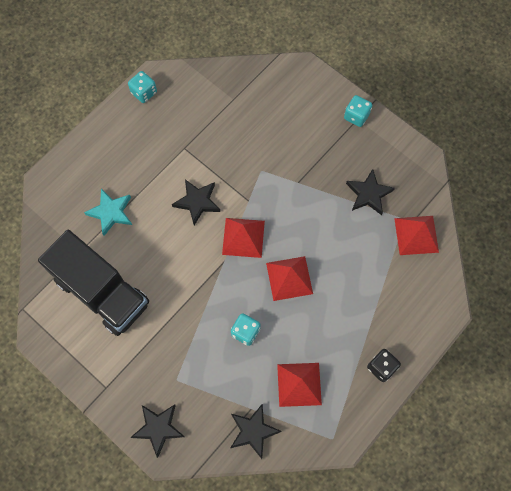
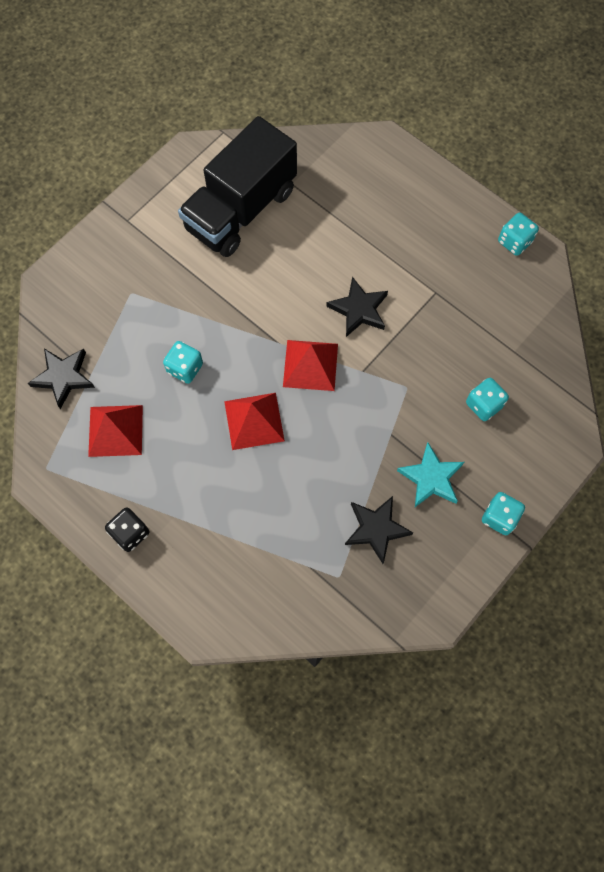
camera: 90 degrees right, 0 degrees up
(111, 212) = (342, 213): turquoise star -> turquoise star (431, 478)
(158, 428) = (76, 276): black star -> none
(274, 121) = (484, 405): none -> turquoise dice
(416, 235) = (315, 592): red pyramid -> none

